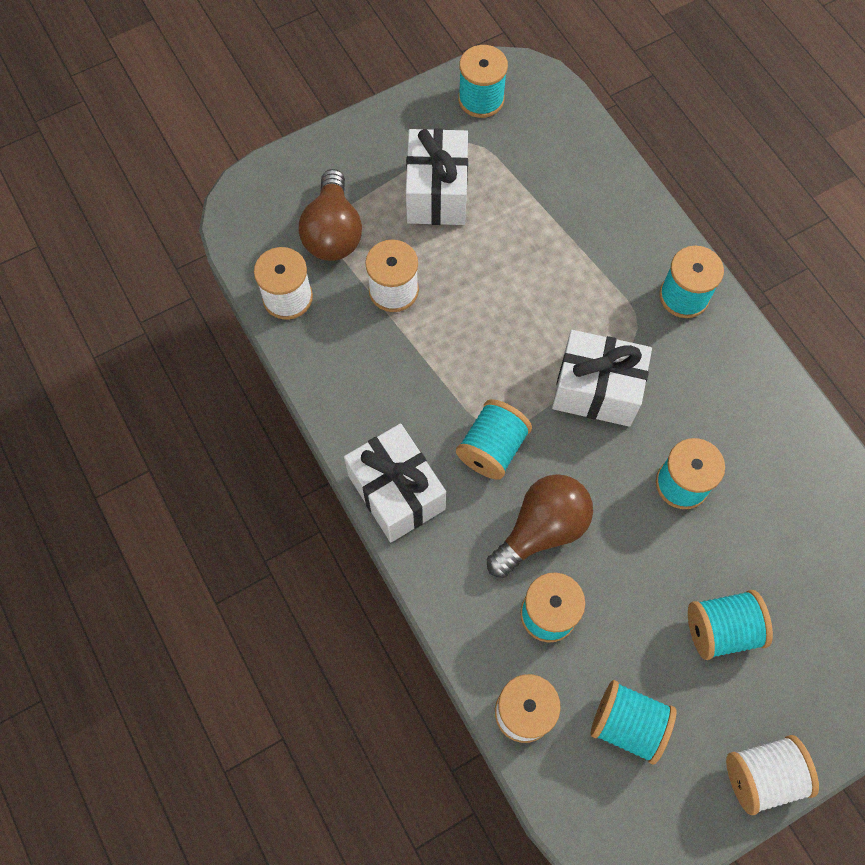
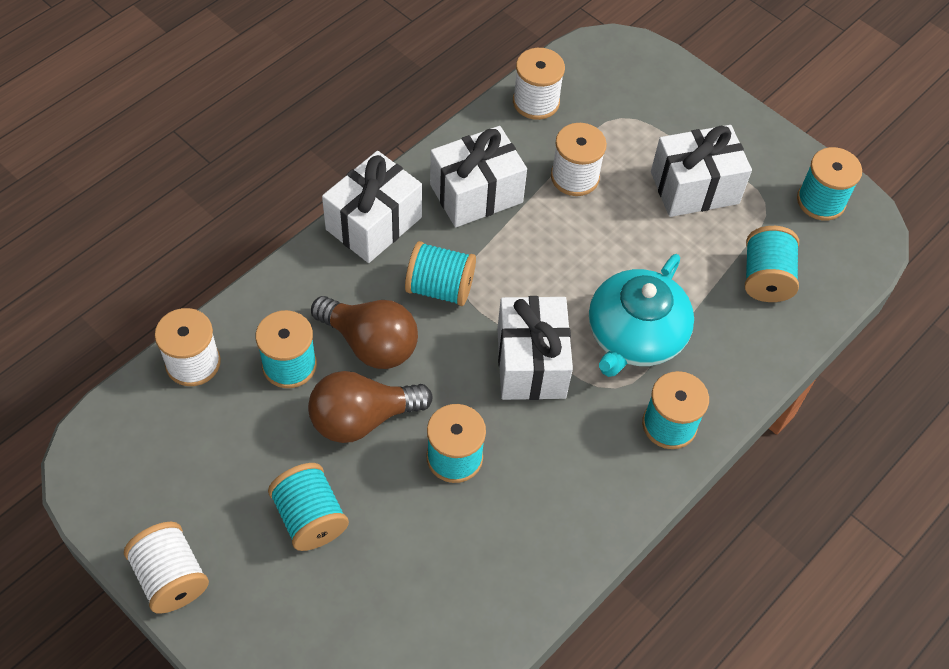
camera: 70 degrees right, 10 degrees down
(333, 232) = (616, 118): brown light bulb -> brown light bulb (362, 418)
(387, 385) = (476, 193): none -> white gift
(587, 294) = (635, 335): none -> turquoise teapot
(627, 724) = (198, 450): turquoise spool -> turquoise spool (765, 278)

